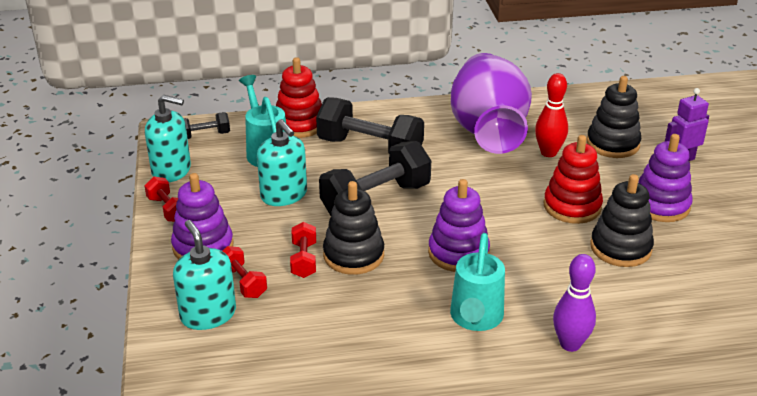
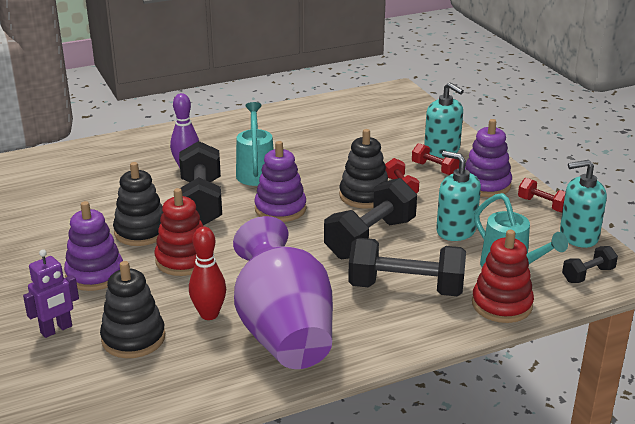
camera: 165 degrees right, 5 degrees down
(551, 278) = (201, 202): none -> black dumbbell

